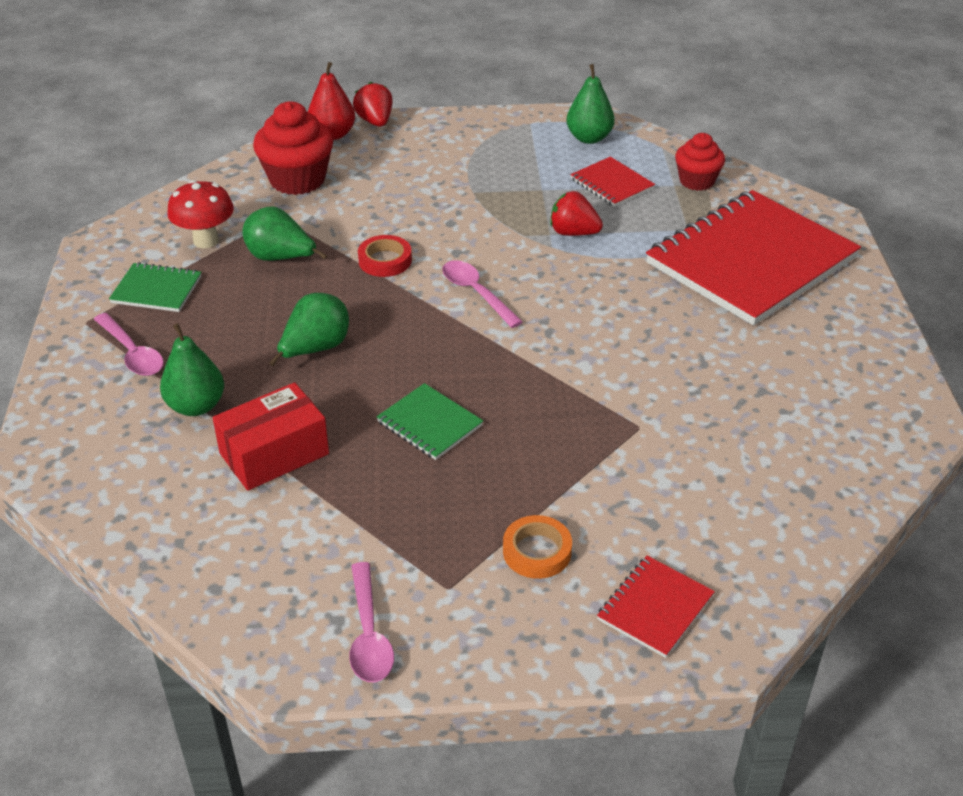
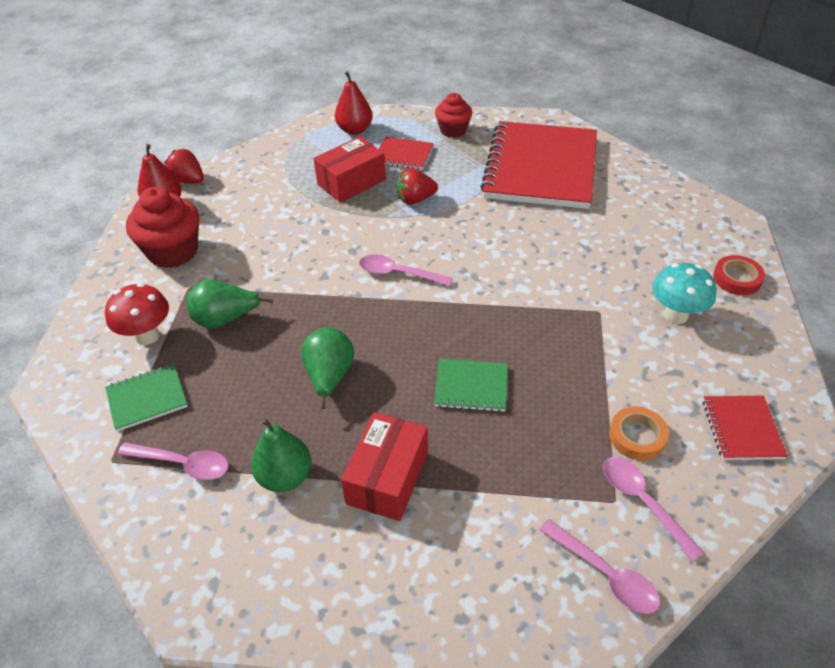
camera: 35 degrees left, 5 degrees up
(385, 260) = (308, 282): red tape -> red tape (737, 279)
(473, 604) = (642, 502): none -> pink spoon
(527, 188) = (351, 182): none -> red box
(589, 138) = (355, 130): green pear -> red pear
(720, 473) = (676, 315): none -> turquoise mushroom

